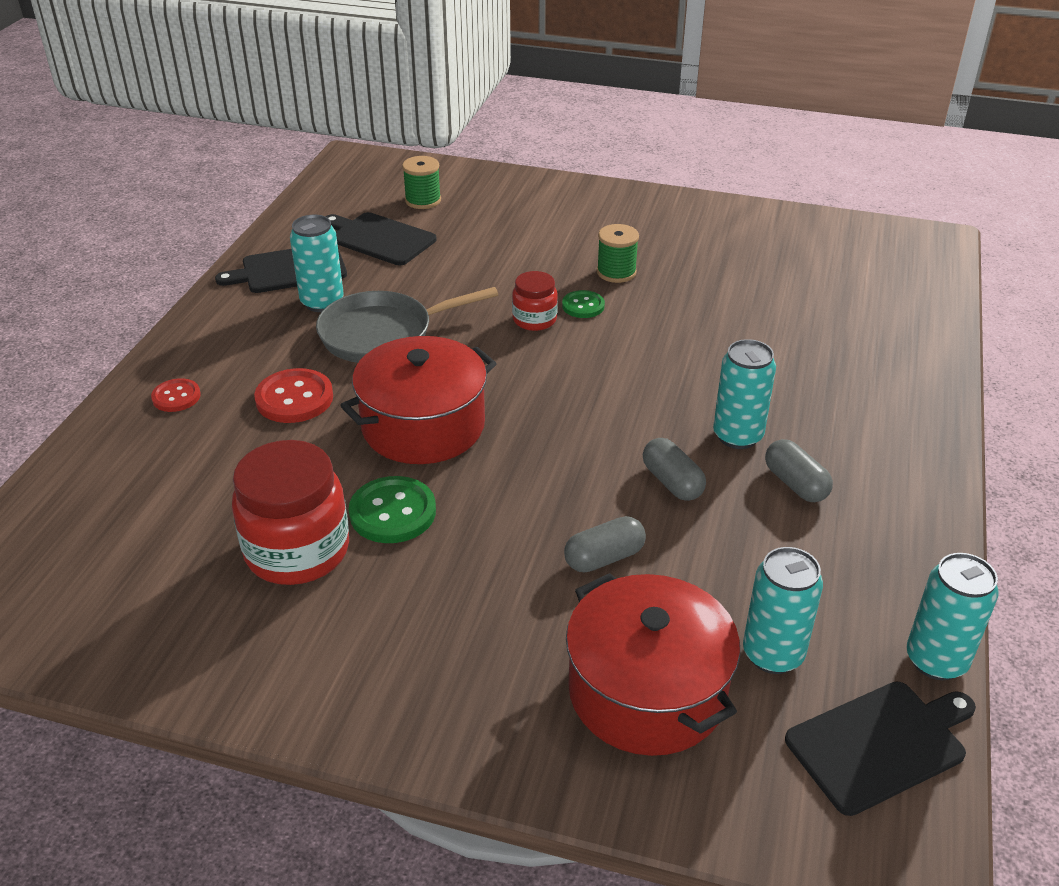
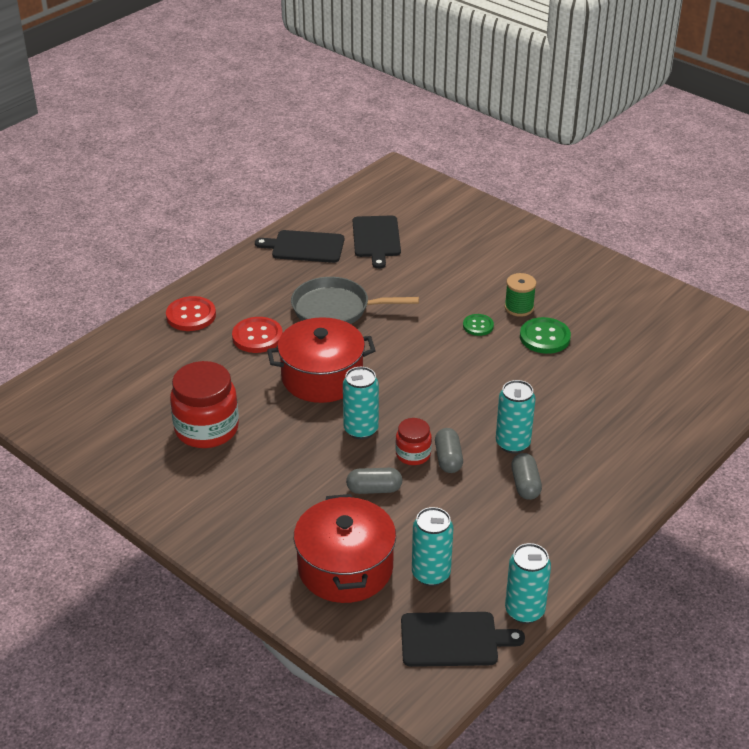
camera: 25 degrees right, 0 degrees up
(176, 397) = (191, 315): red button -> red button, size x1.63
(322, 302) = (311, 276): turquoise can -> turquoise can (361, 430)
(379, 238) = (376, 239): black cutting board -> black cutting board turned 150 degrees counterclockwise
(392, 512) = (271, 424): green button -> green button (544, 337)
(423, 200) = (424, 217): green spool -> none
(534, 320) = (438, 327): red jar -> red jar (413, 454)

